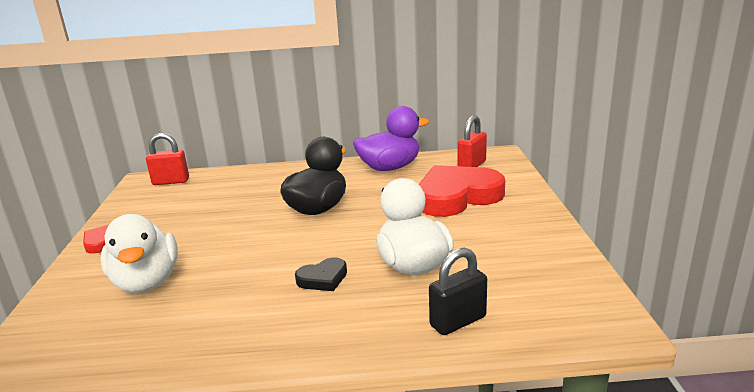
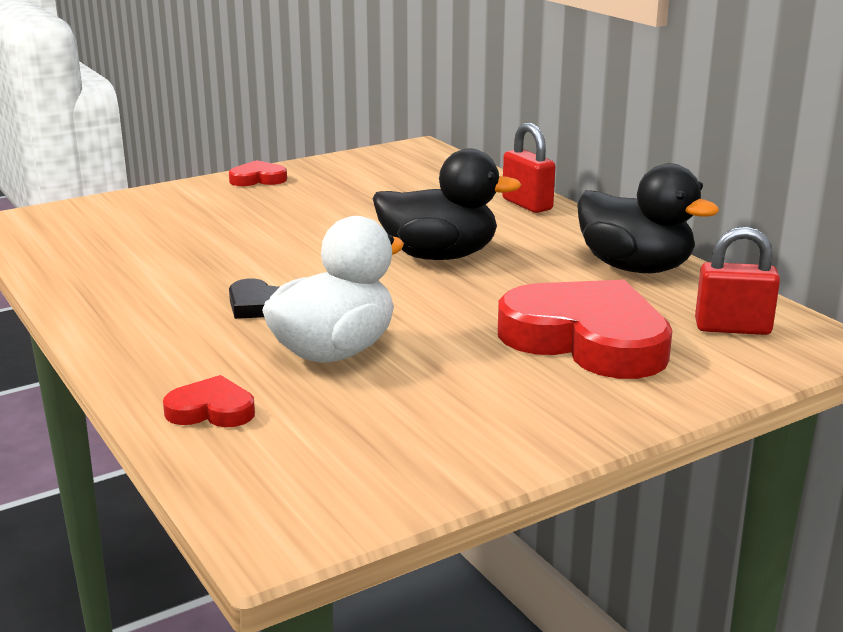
camera: 60 degrees right, 0 degrees up
(146, 282) = (190, 223): white duck -> none
(171, 181) = (428, 160): red padlock -> red padlock (527, 204)
(390, 168) = (635, 268): purple duck -> black duck
(458, 321) = (211, 410): black padlock -> red heart

